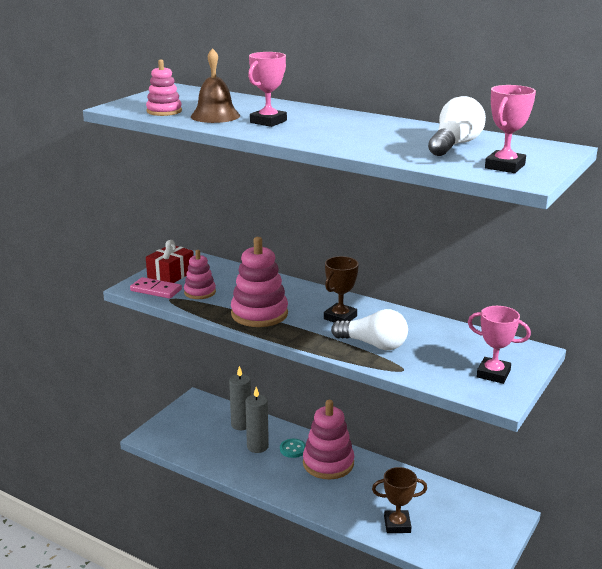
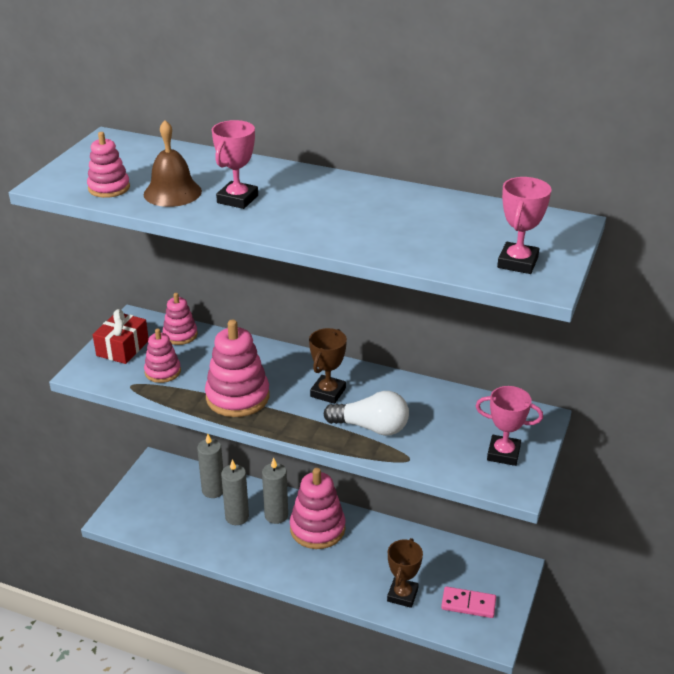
camera: 10 degrees left, 10 degrees up
(156, 290) = (111, 374): pink domino -> pink domino (468, 604)
(222, 270) = (180, 335): none -> pink stacking toy
(293, 449) = (276, 515): turquoise button -> grey candle
(397, 525) = (402, 595): brown trophy -> brown trophy turned 60 degrees counterclockwise
(454, 145) = (456, 227): white light bulb -> none

